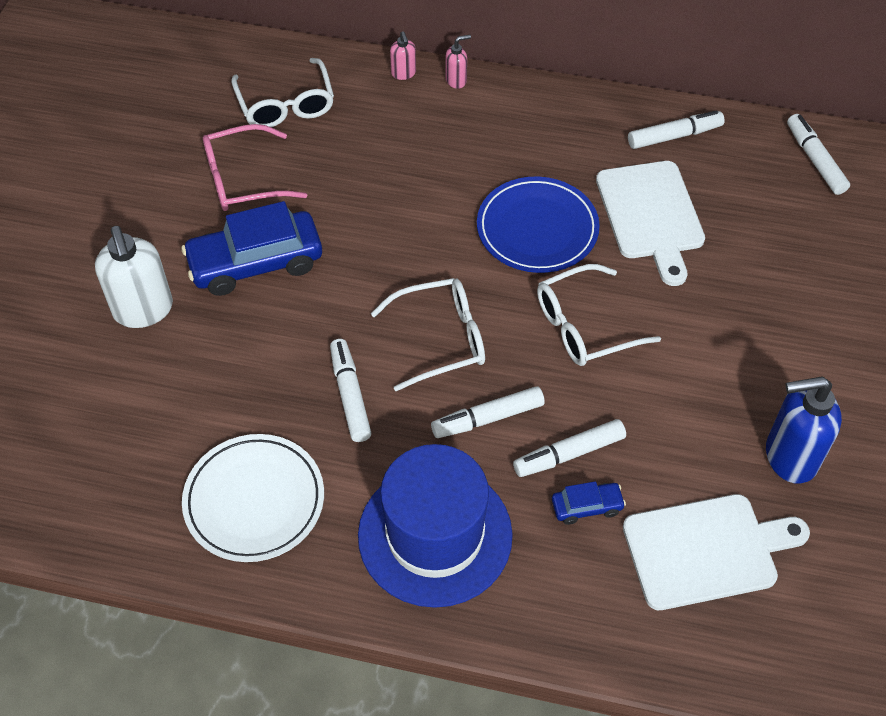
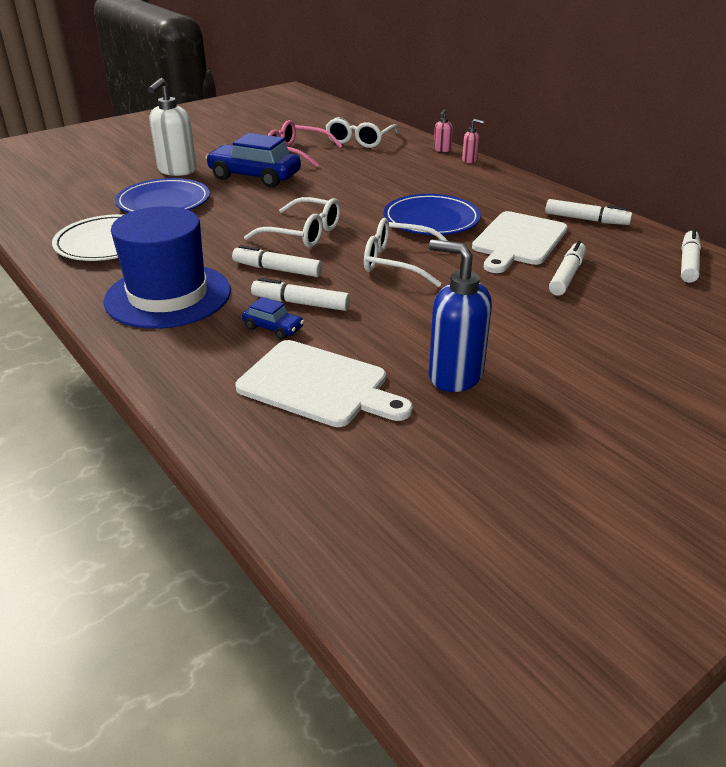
camera: 40 degrees right, 20 degrees down
(214, 384) = (164, 202): none -> blue plate
(350, 395) = (219, 231): white marker -> white marker (567, 275)

